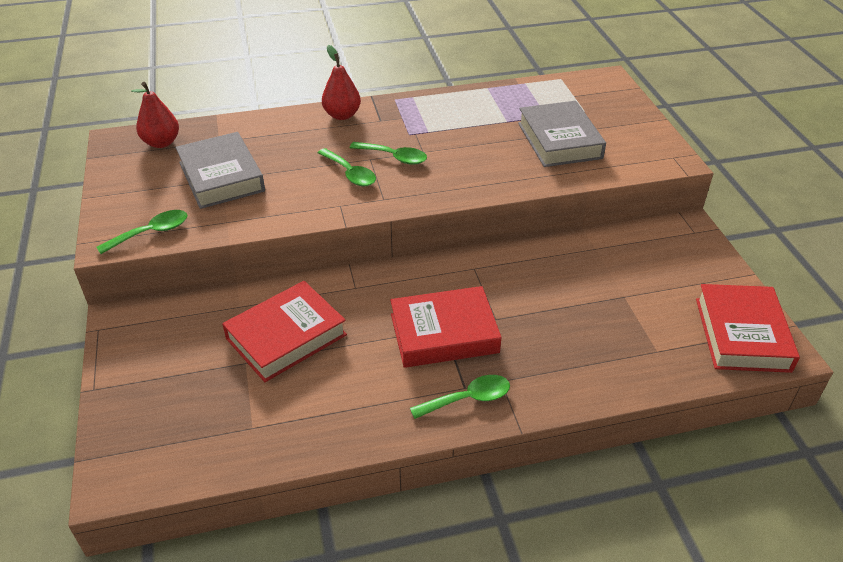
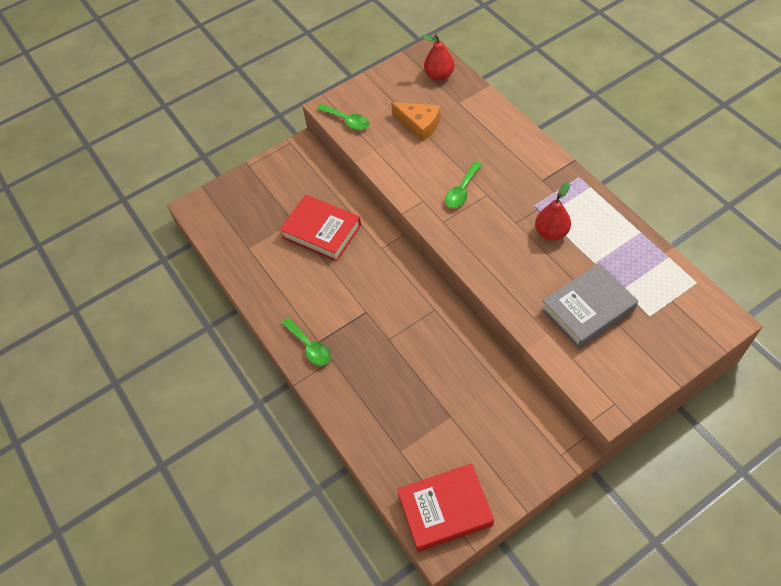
camera: 75 degrees right, 15 degrees up
(221, 177) = (419, 124): grey book -> orange cheese
(342, 115) = (534, 154): red pear -> red pear (551, 232)
(394, 157) = (497, 208): green spoon -> none
(444, 333) = (360, 314): red book -> none

